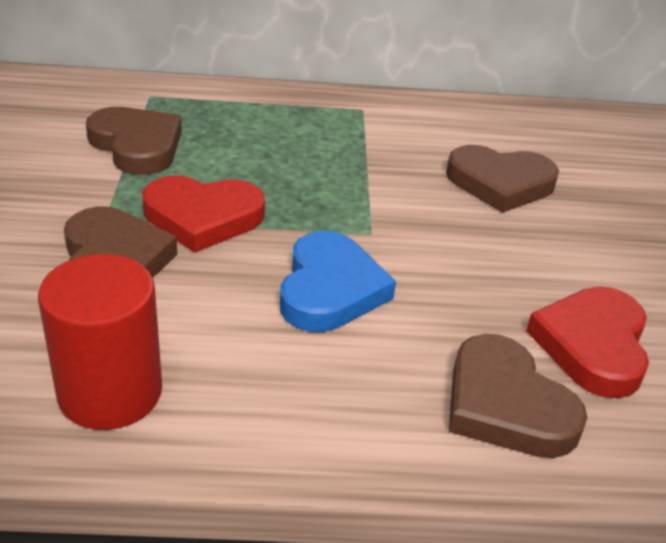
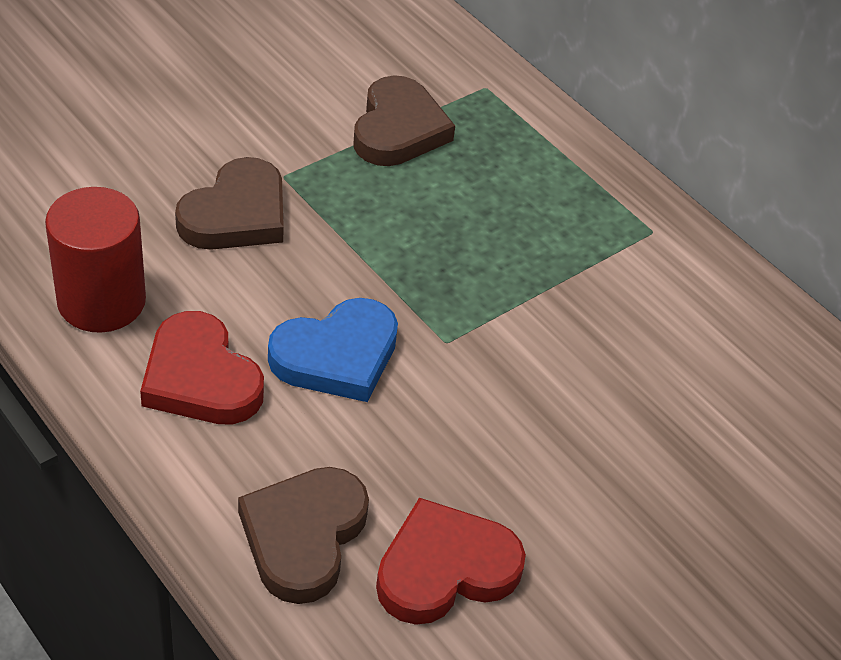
camera: 50 degrees right, 10 degrees up
(203, 217) = (345, 228): red heart -> red heart (200, 378)
(500, 183) = (642, 396): brown heart -> none

